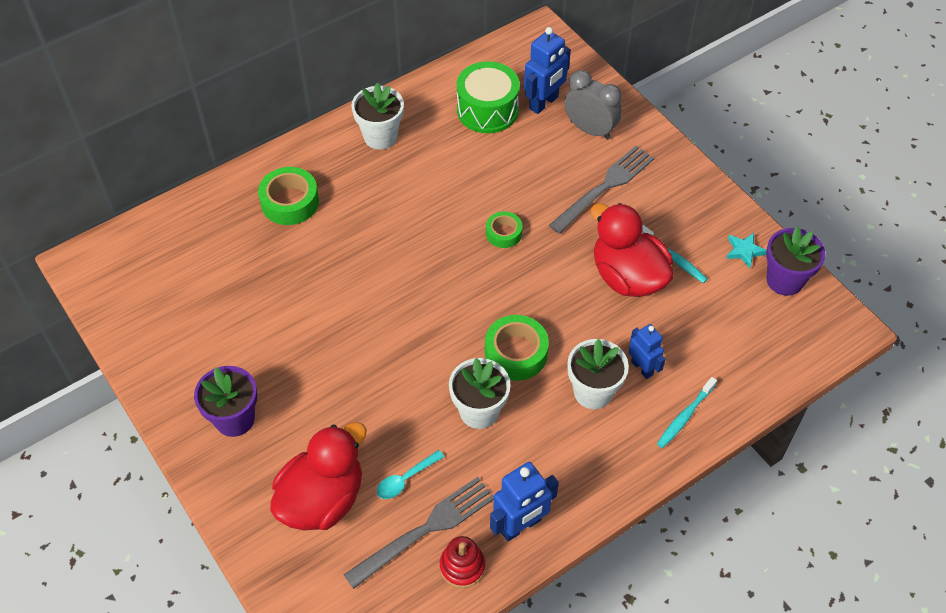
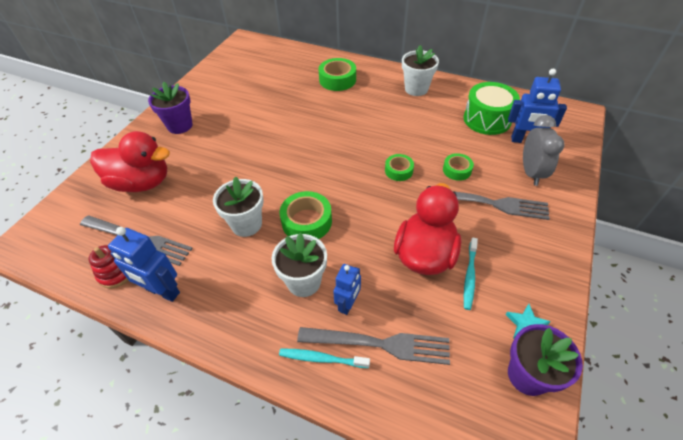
camera: 60 degrees right, 5 degrees down
(405, 479) = (173, 213): turquoise spoon -> none
(541, 184) = (457, 170): none -> green tape
(698, 364) = (380, 344): none -> grey fork

